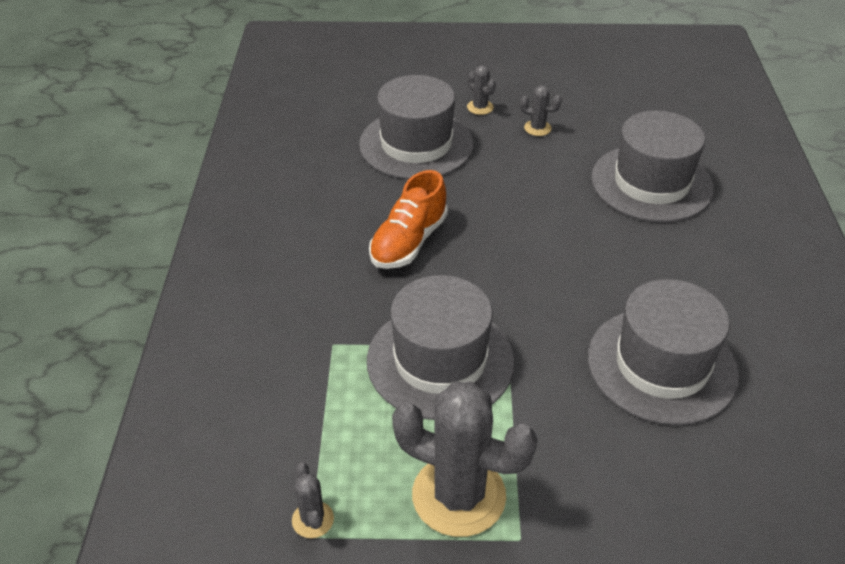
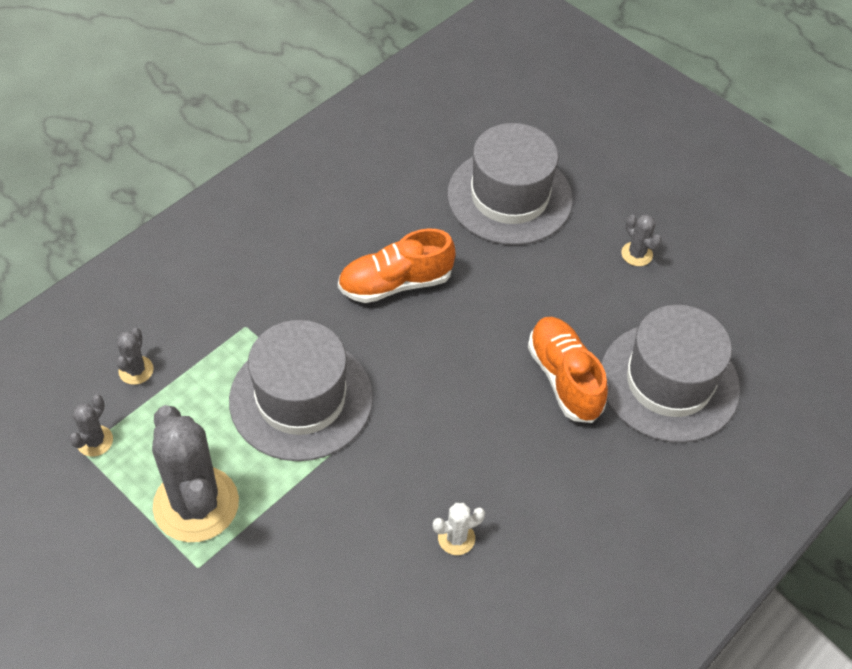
camera: 40 degrees right, 10 degrees up
(480, 107) = (611, 197): grey cactus -> grey cactus (136, 370)
(592, 222) = (564, 378): none -> orange shoe
(661, 365) = (456, 538): grey hat -> white cactus

